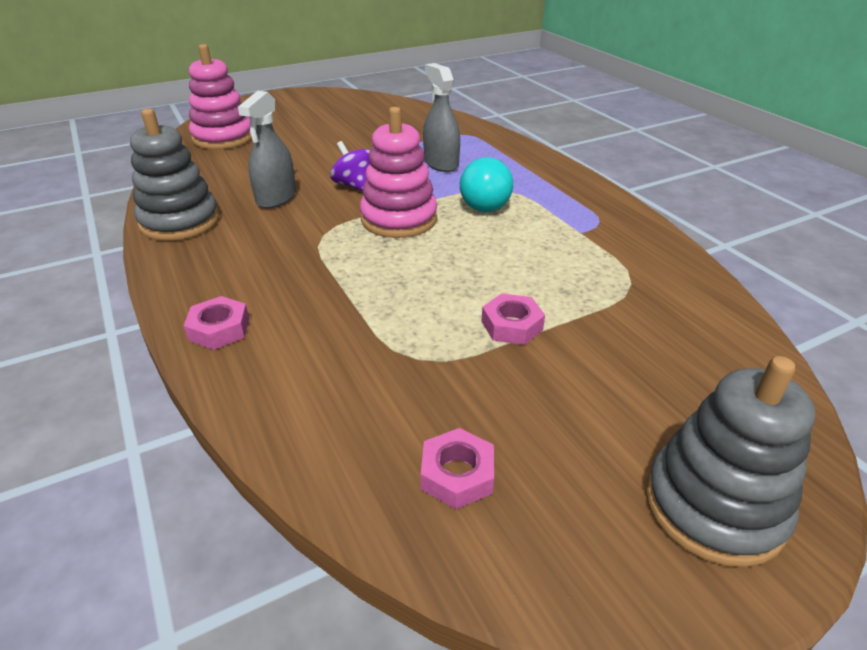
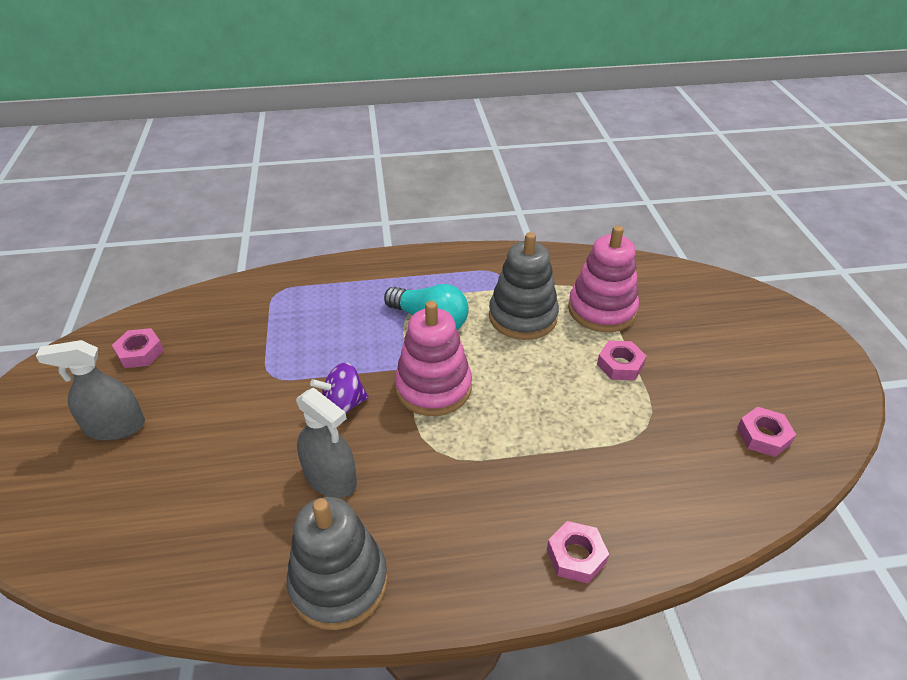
camera: 70 degrees left, 5 degrees up
(223, 138) = (101, 516): pink stacking toy -> pink stacking toy (602, 310)
(366, 111) = (140, 352): none -> pink nut
(441, 163) = (333, 329): grey spray bottle -> grey spray bottle (115, 427)
(714, 506) = (790, 340): grey stacking toy -> grey stacking toy (522, 317)

